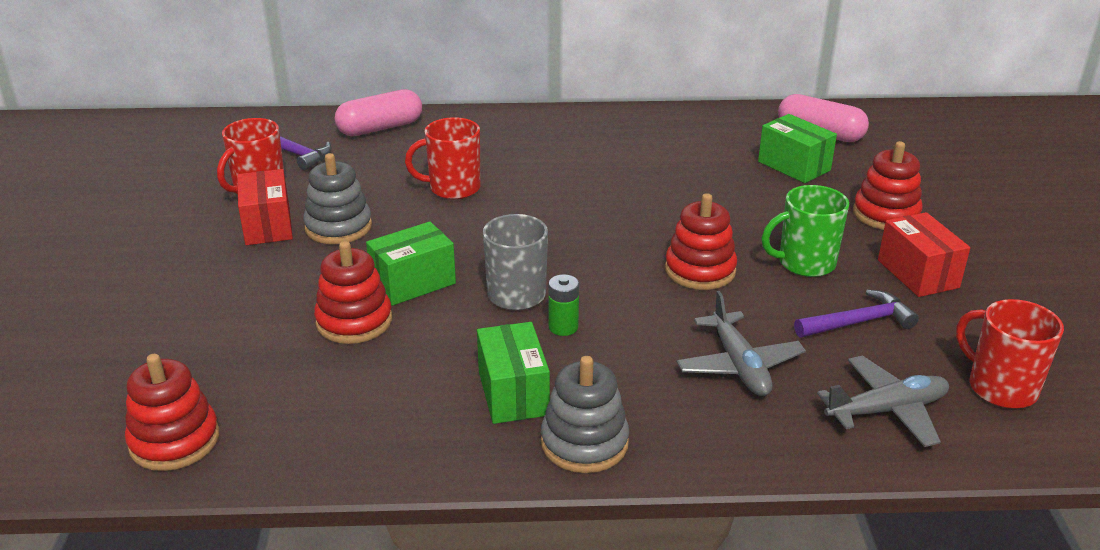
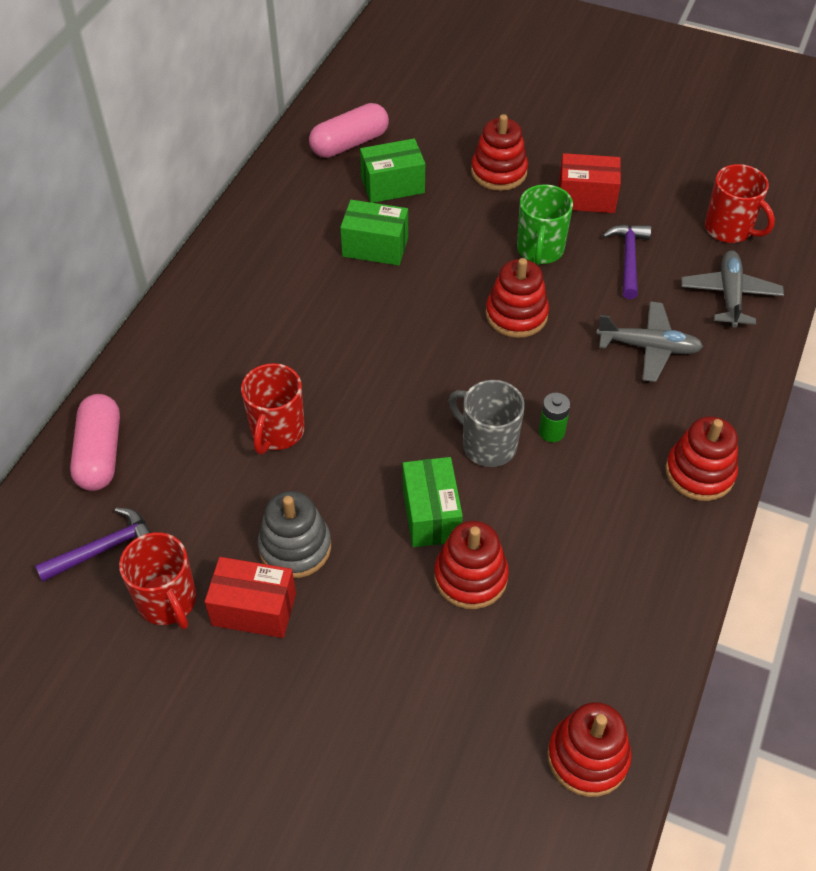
camera: 65 degrees left, 20 degrees up
(513, 393) = (623, 495): green box -> green box (375, 247)
(584, 443) = (699, 472): grey stacking toy -> red stacking toy
(1000, 387) = (729, 229): red mug -> red mug turned 120 degrees counterclockwise

